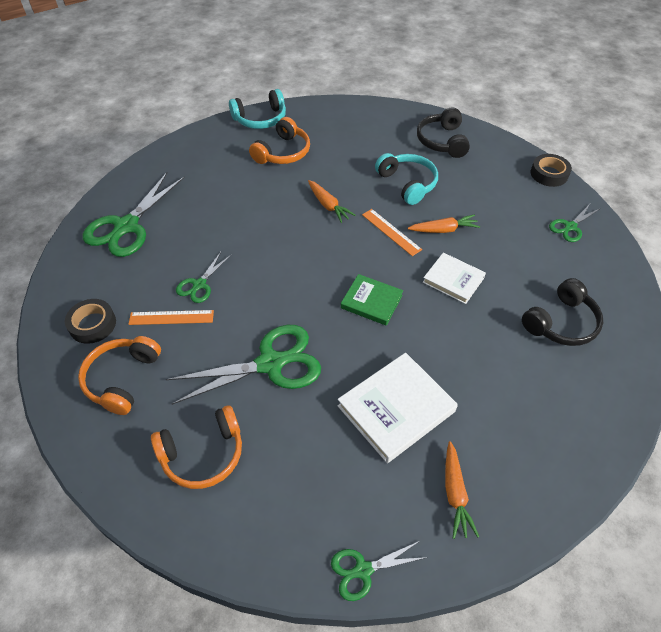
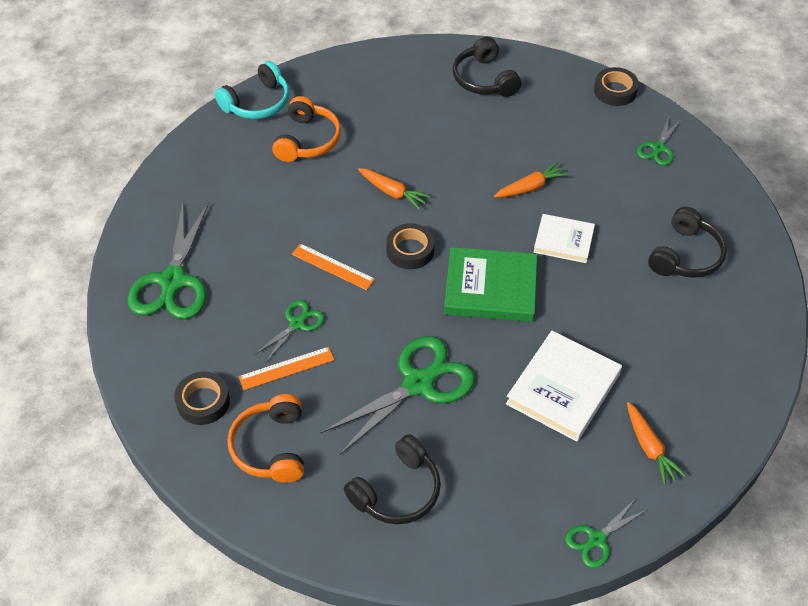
camera: 20 degrees left, 0 degrees up
(199, 284) = (297, 324): green scissors -> green scissors turned 150 degrees counterclockwise
(203, 454) = (397, 491): orange headphones -> black headphones
(319, 253) = (410, 250): none -> black tape
(371, 302) = (490, 288): green book -> green book, size x1.60
(391, 232) = (476, 205): orange ruler -> orange ruler (332, 267)
(407, 184) = (468, 142): turquoise headphones -> none

